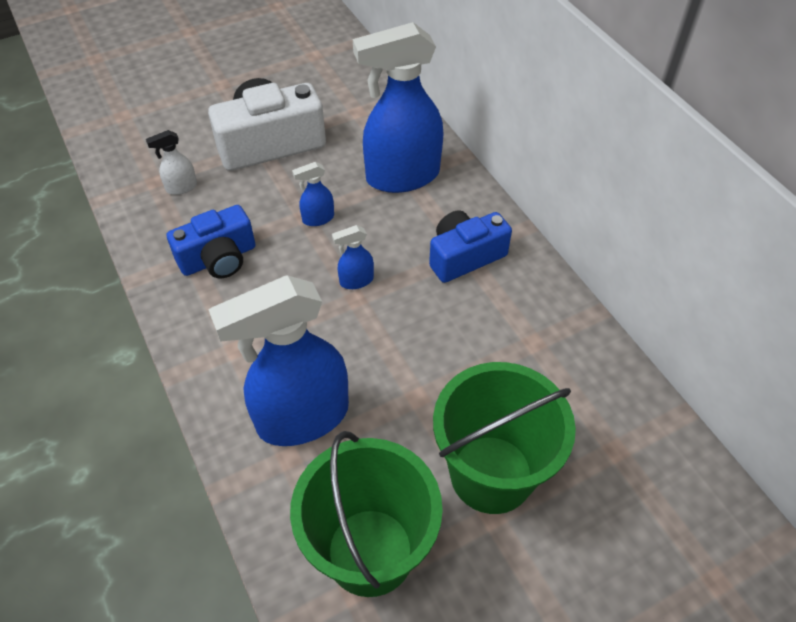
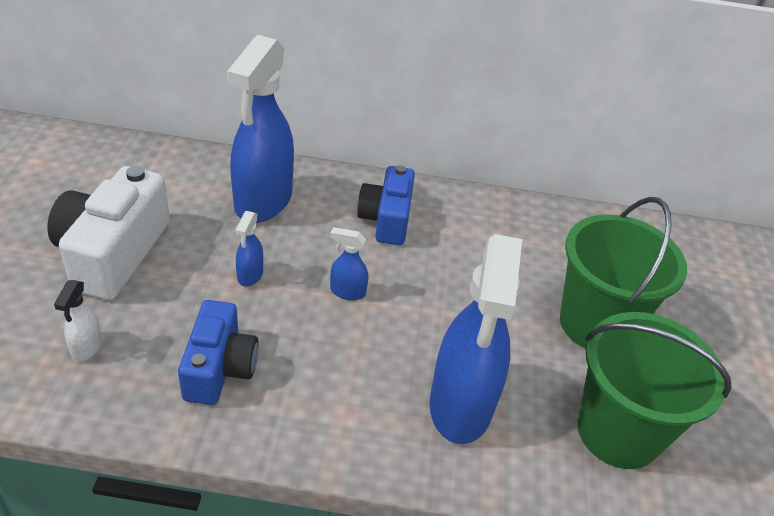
camera: 60 degrees left, 10 degrees down
(356, 281) = (347, 292): blue spray bottle -> blue spray bottle turned 90 degrees clockwise

